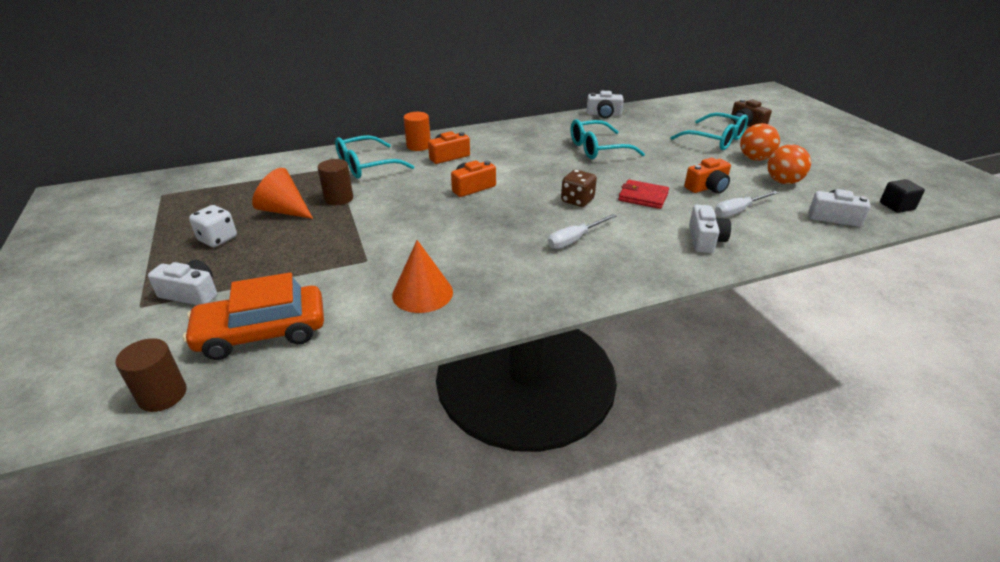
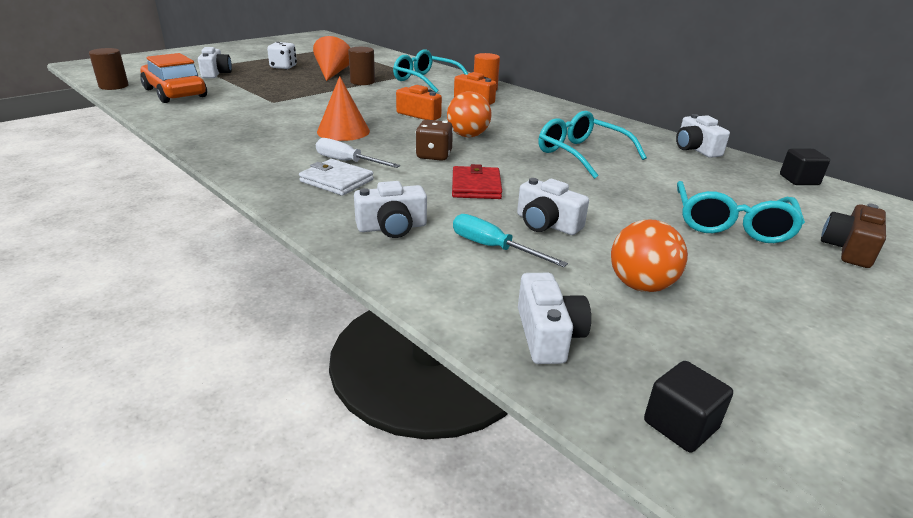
camera: 65 degrees right, 5 degrees down
(422, 293) = (231, 122): orange cone -> orange cone (343, 131)
(614, 250) = (336, 180): none -> white wallet
(661, 106) = (799, 180): none -> black cube
(707, 187) = (547, 224): orange camera -> white camera
(738, 211) = (493, 247): white screwdriver -> turquoise screwdriver
(755, 159) = (703, 259): orange ball -> orange ball (468, 136)

